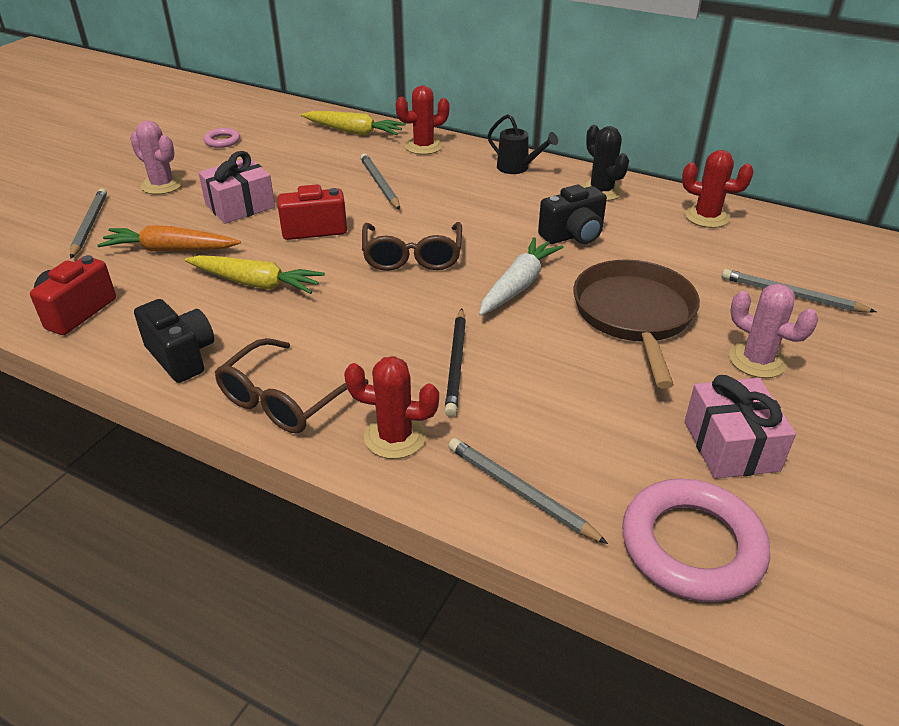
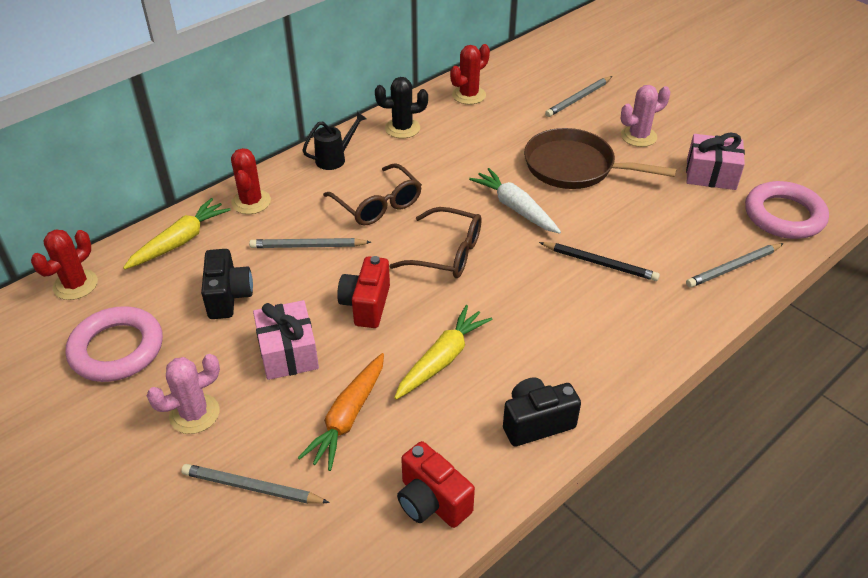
camera: 70 degrees left, 5 degrees up
(222, 141) = (117, 349): pink ring -> pink ring, size x2.10
(283, 400) = (614, 364): brown glasses -> brown glasses (378, 205)
(395, 437) = (670, 312): red cactus -> red cactus (75, 285)
(573, 235) = (460, 162): black camera -> black camera (228, 297)

